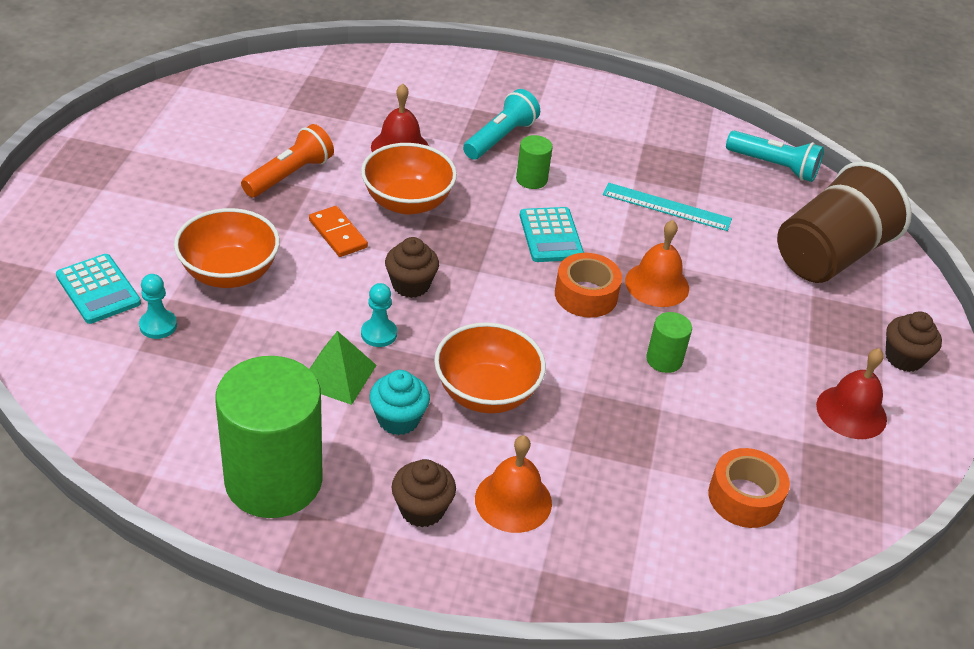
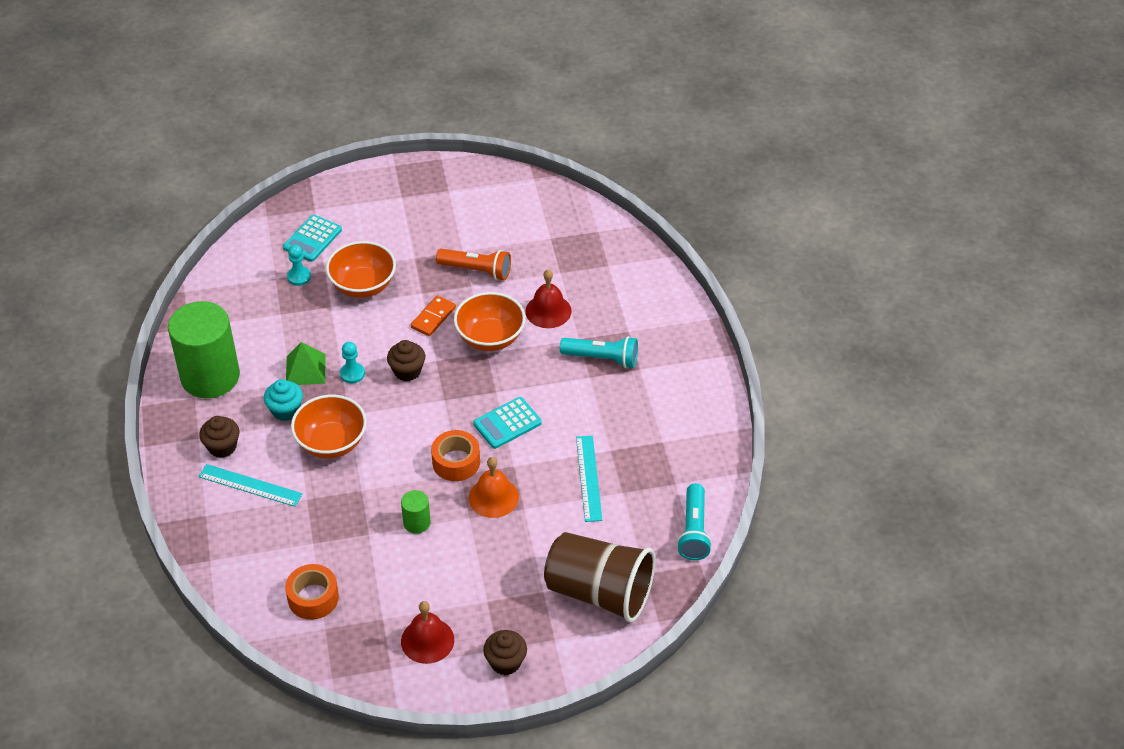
camera: 70 degrees right, 5 degrees up
(513, 500) = (250, 485): orange bell -> turquoise ruler
(531, 179) = (565, 392): green cylinder -> none

